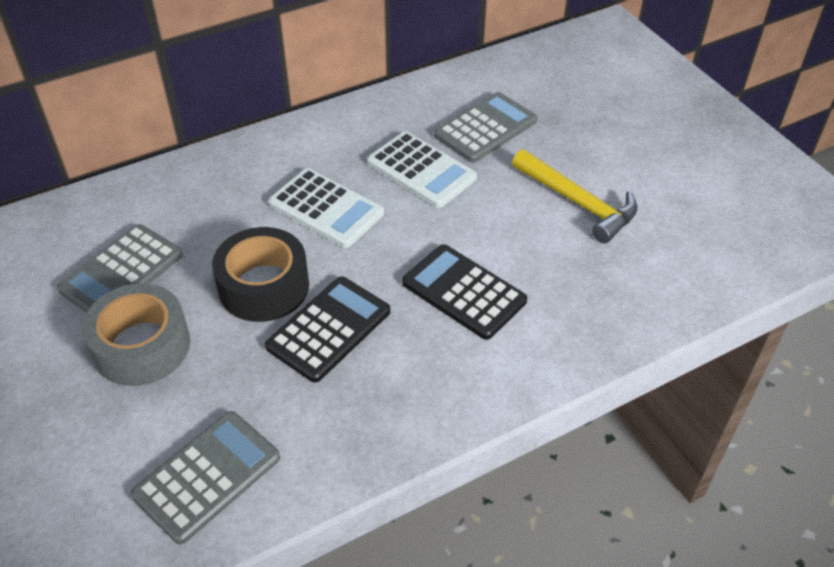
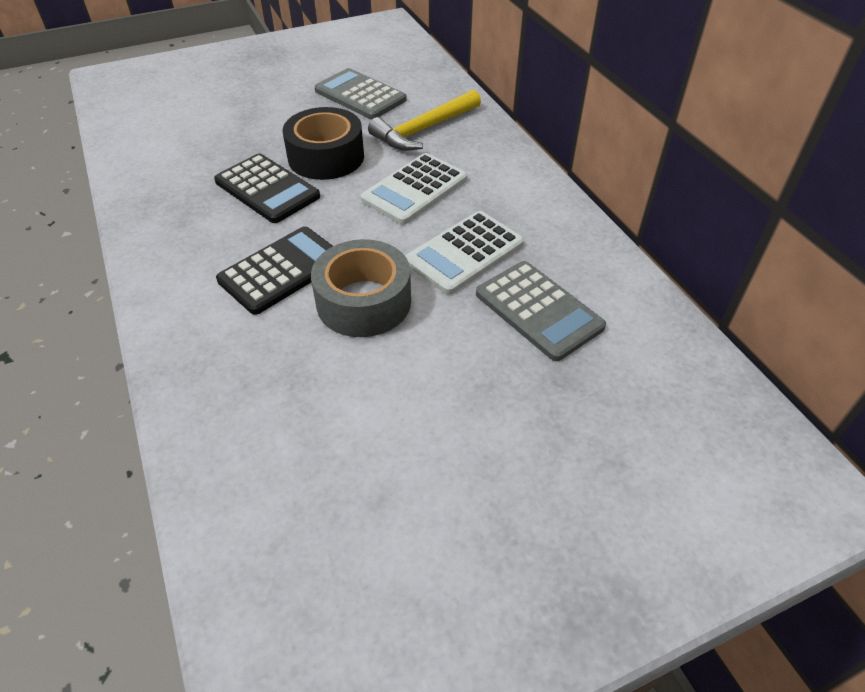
camera: 95 degrees right, 0 degrees up
(142, 346) = (284, 107): grey tape -> grey tape (363, 302)
(207, 476) = (158, 137): grey calculator -> none
(578, 203) = (394, 380): yellow hammer -> yellow hammer (423, 129)

